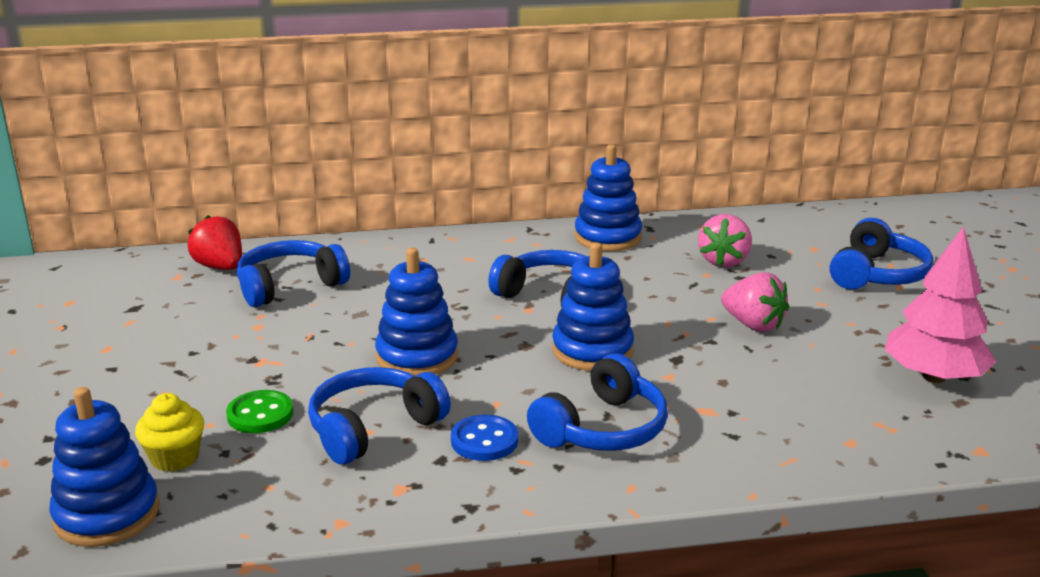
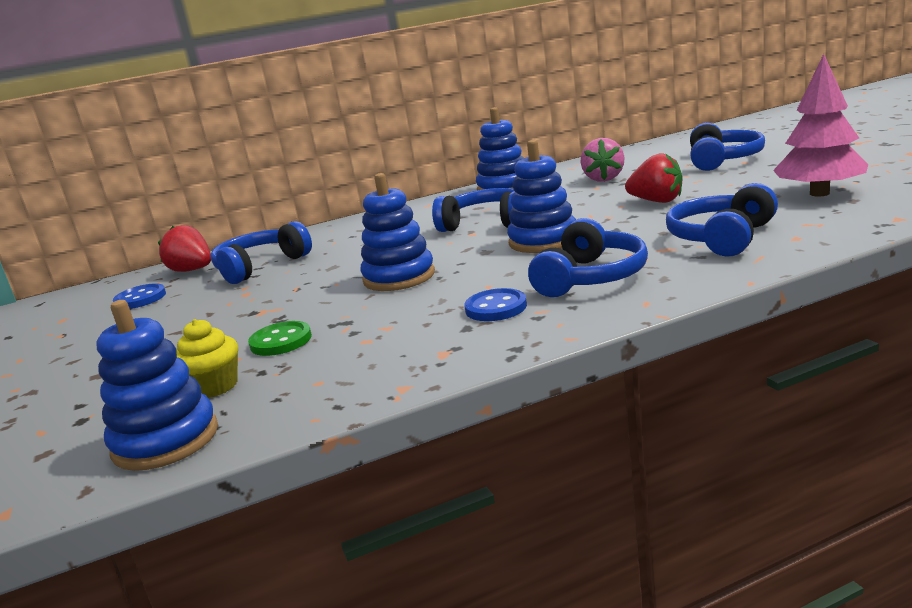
camera: 10 degrees left, 5 degrees down
(153, 296) = (140, 299): none -> blue button
(373, 428) = (391, 324): blue headphones -> blue headphones (721, 238)
(753, 325) = (657, 201): pink strawberry -> red strawberry

